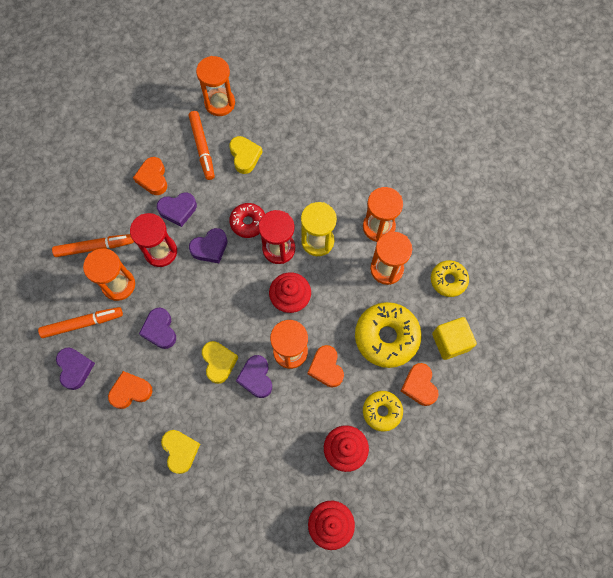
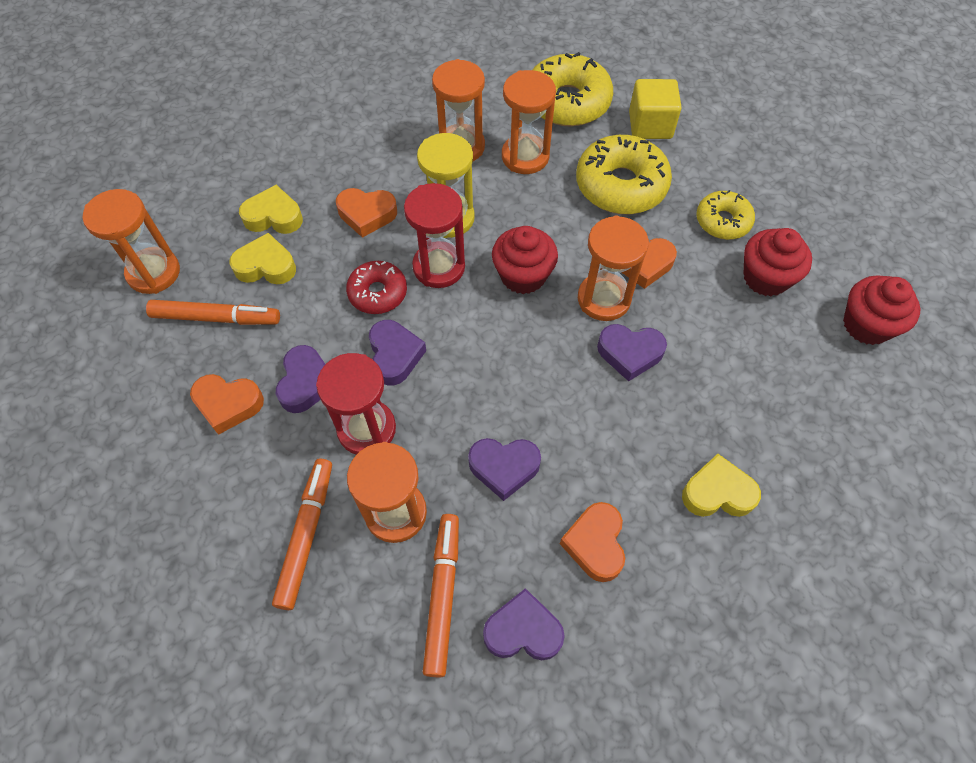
camera: 70 degrees left, 10 degrees down
(219, 362) = (589, 396): yellow heart -> yellow heart (274, 216)
(419, 386) = (699, 173): orange heart -> orange heart (367, 214)
(448, 280) = (567, 102): yellow donut -> yellow donut, size x1.69

